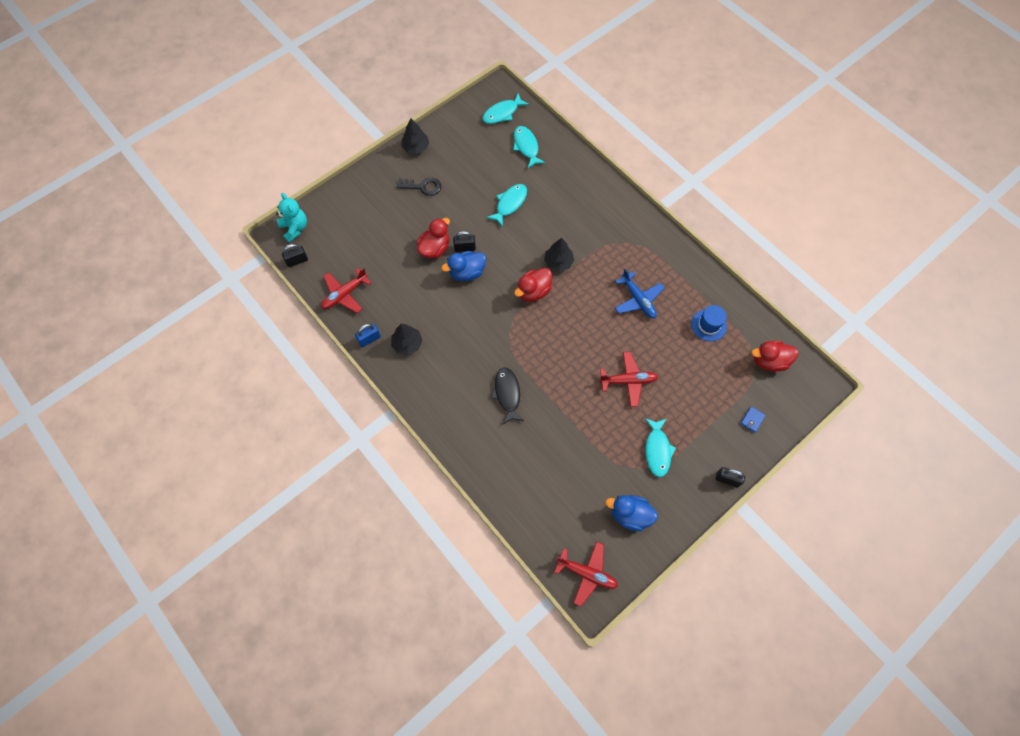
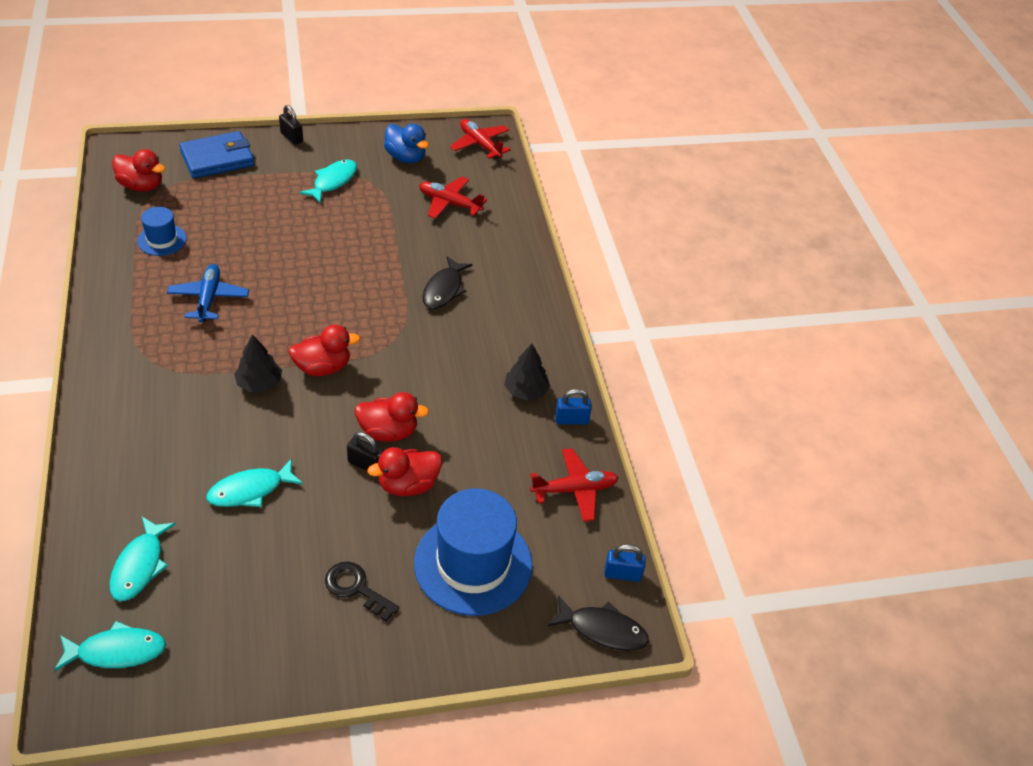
camera: 155 degrees left, 20 degrees down
(295, 228) = (602, 630): turquoise teddy bear -> black fish
(297, 261) = (622, 574): black padlock -> blue padlock
(375, 226) = (473, 564): none -> blue hat
(416, 147) = (315, 669): black tree -> none
(467, 272) = (388, 432): blue duck -> red duck
(628, 381) = (303, 239): red plane -> red plane (449, 203)
(752, 420) = (217, 159): blue wallet -> blue wallet, size x2.44

